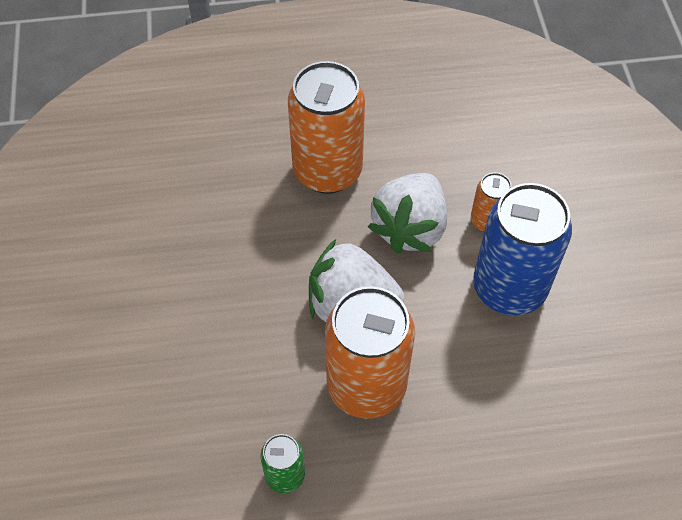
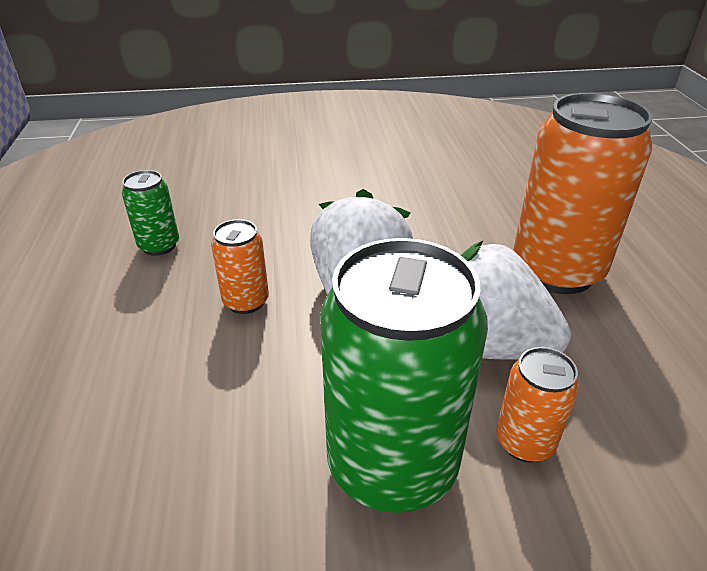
camera: 90 degrees right, 20 degrees down
(366, 386) = (246, 301): orange can -> orange can, size x0.48
(509, 288) = (392, 464): blue can -> green can

